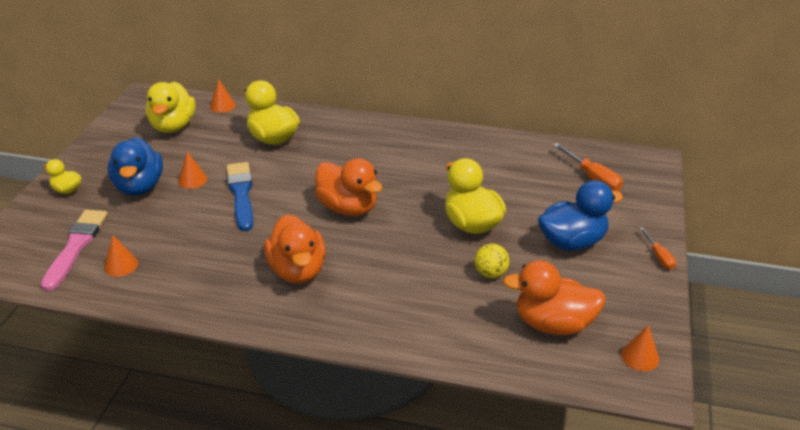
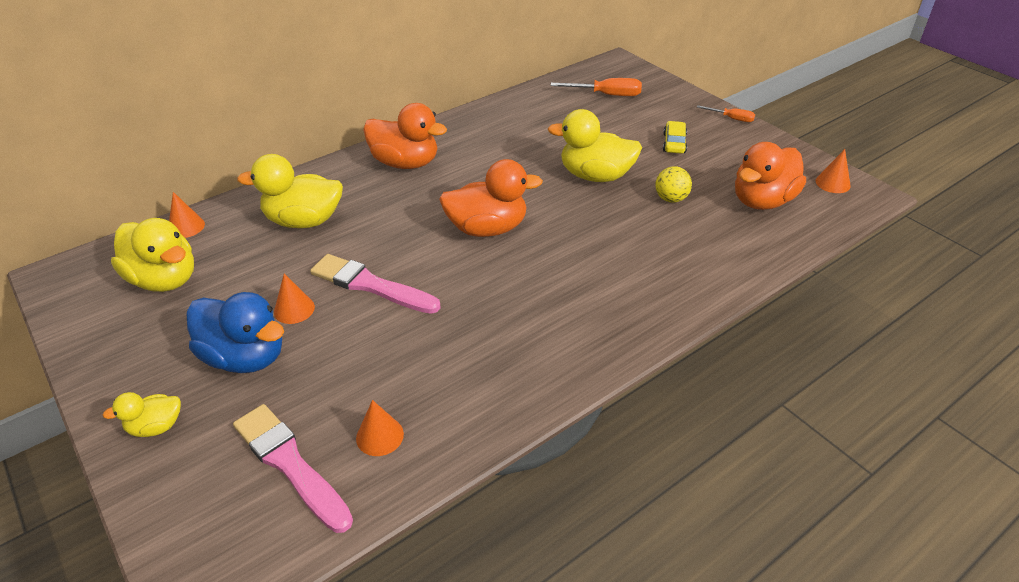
camera: 50 degrees left, 5 degrees up
(241, 194) = (370, 285): blue brush -> pink brush
(297, 270) = (545, 303): orange duck -> orange duck (405, 163)
(572, 242) = (674, 143): blue duck -> yellow car

